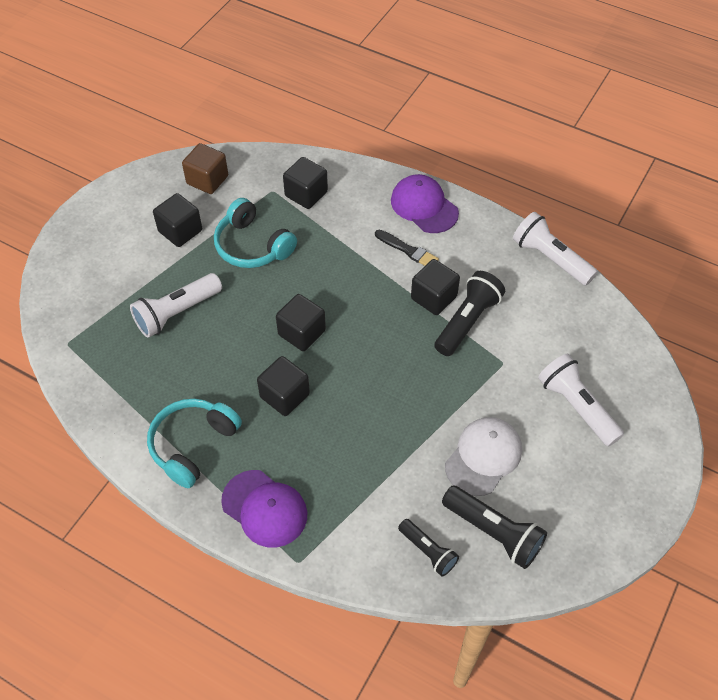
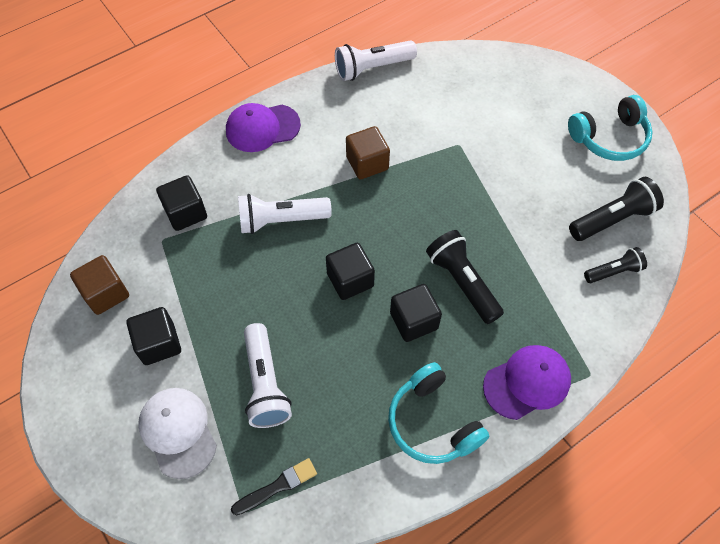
camera: 65 degrees left, 5 degrees up
(252, 245) = (221, 283): turquoise headphones -> turquoise headphones (609, 138)
(408, 250) = (304, 160): black brush -> black brush (277, 486)
(433, 297) = (367, 163): black cube -> brown cube
(467, 321) = (405, 150): black flashlight -> black flashlight (462, 282)
(483, 457) = (542, 196): white cap -> white cap (178, 432)
(576, 406) = (521, 116): white flashlight -> white flashlight (281, 220)

